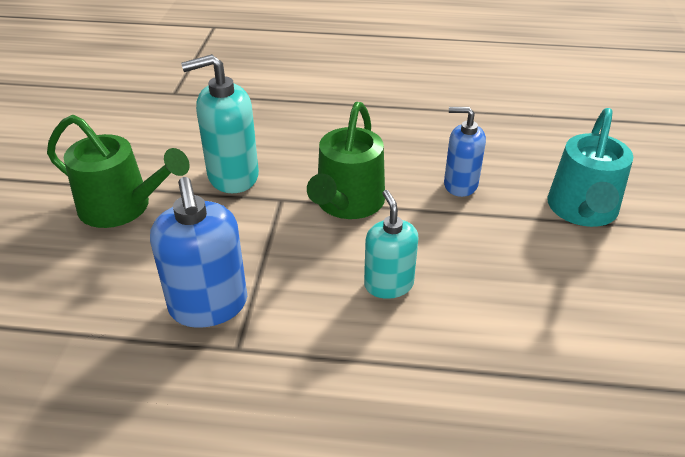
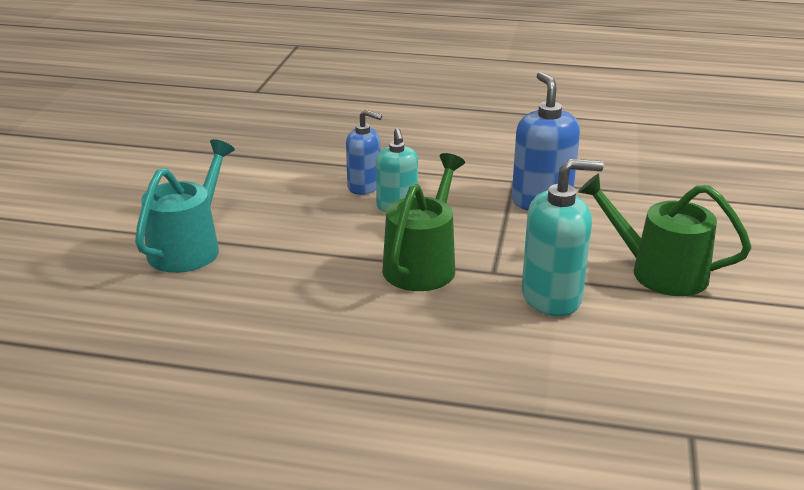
camera: 175 degrees left, 10 degrees down
(460, 185) = (297, 276): blue soap dispenser -> blue soap dispenser (364, 187)

